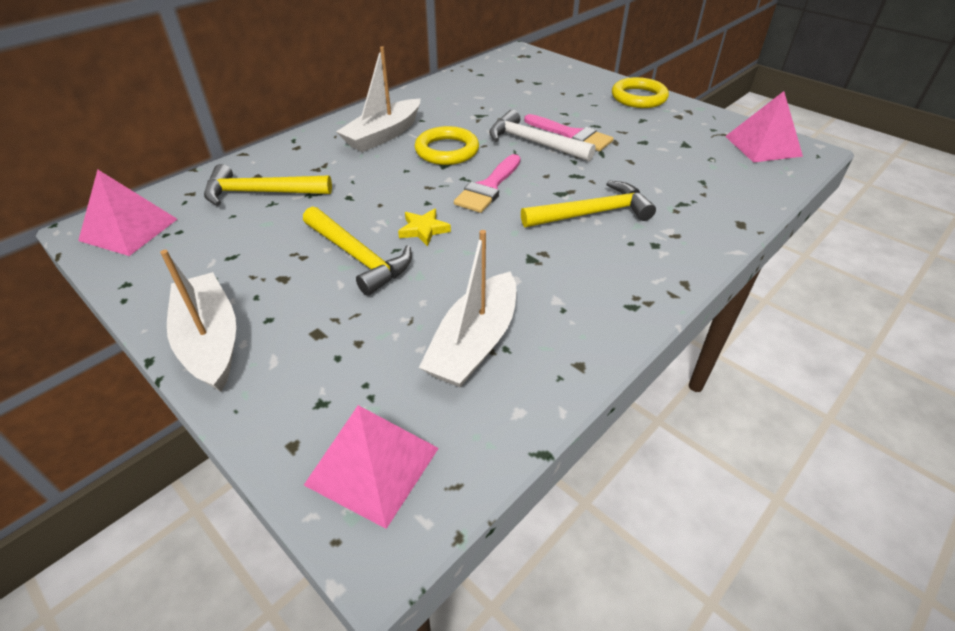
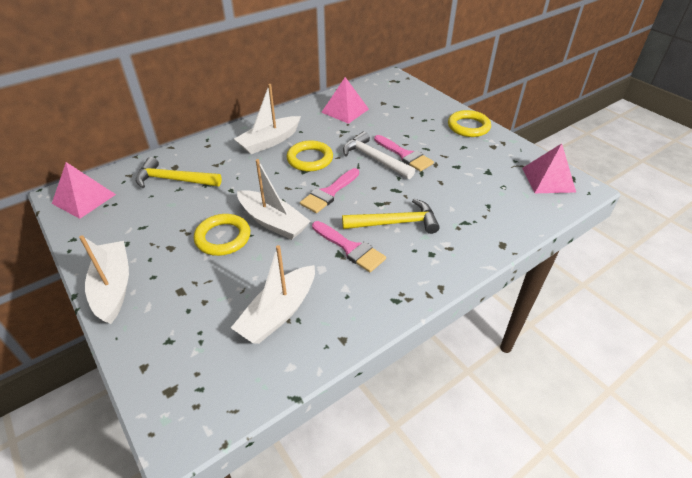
camera: 10 degrees right, 0 degrees up
(358, 257) = (223, 238): yellow hammer -> yellow ring
(373, 466) = (187, 388): pink pyramid -> pink pyramid (345, 110)
(423, 230) = (273, 222): yellow star -> white boat
(544, 250) = (350, 248): none -> pink brush

